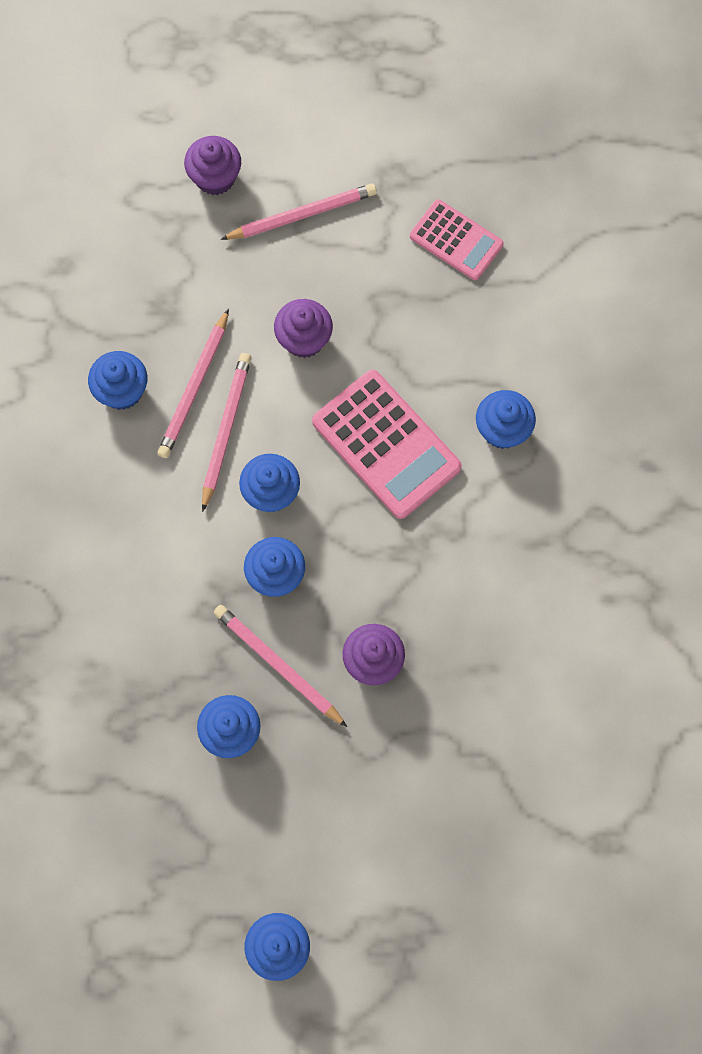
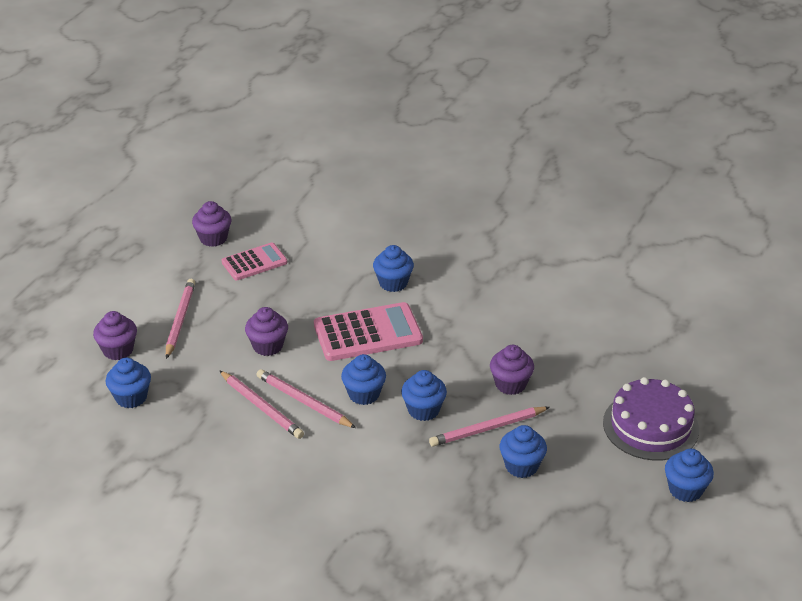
camera: 65 degrees left, 35 degrees down
(122, 391) = (236, 444): blue cupcake -> blue cupcake (131, 397)
(376, 866) = (650, 426): none -> purple cake
(479, 166) = (213, 238): none -> purple cupcake

